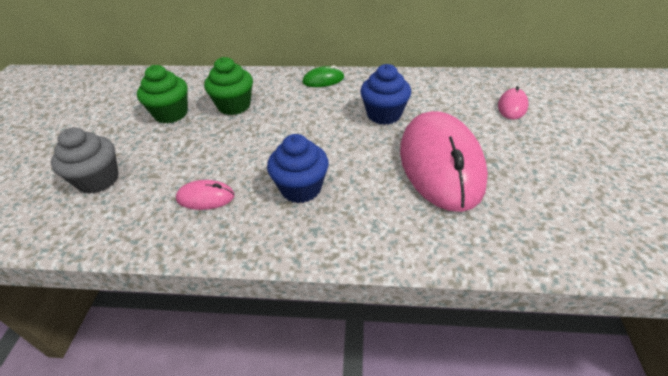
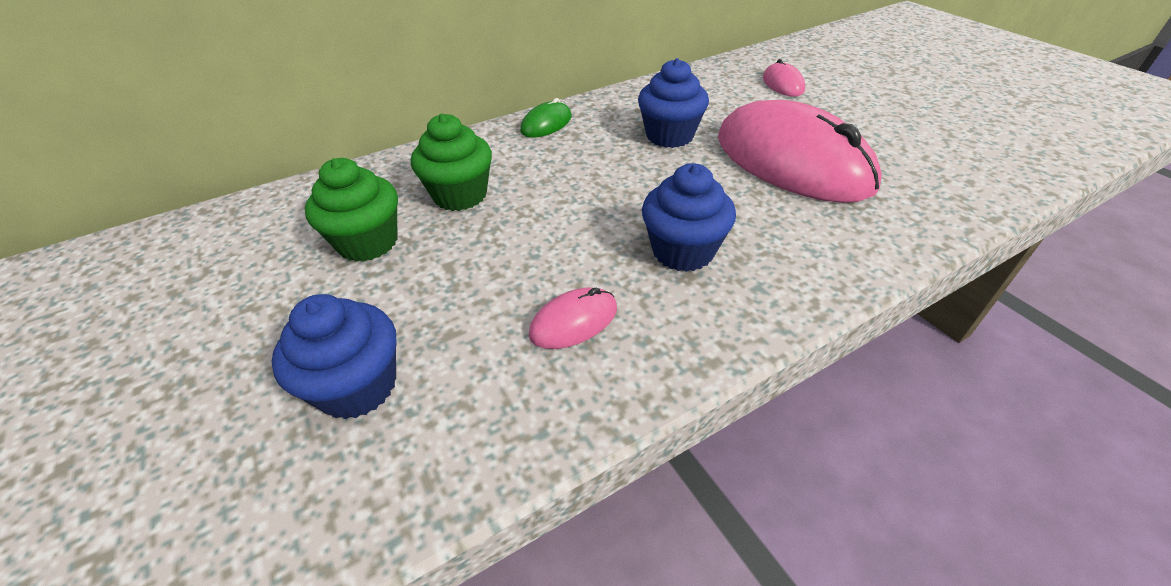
camera: 35 degrees left, 0 degrees up
(98, 180) = (358, 386): grey cupcake -> blue cupcake

